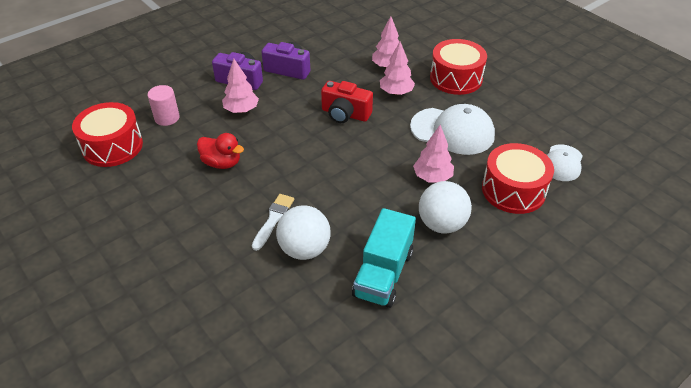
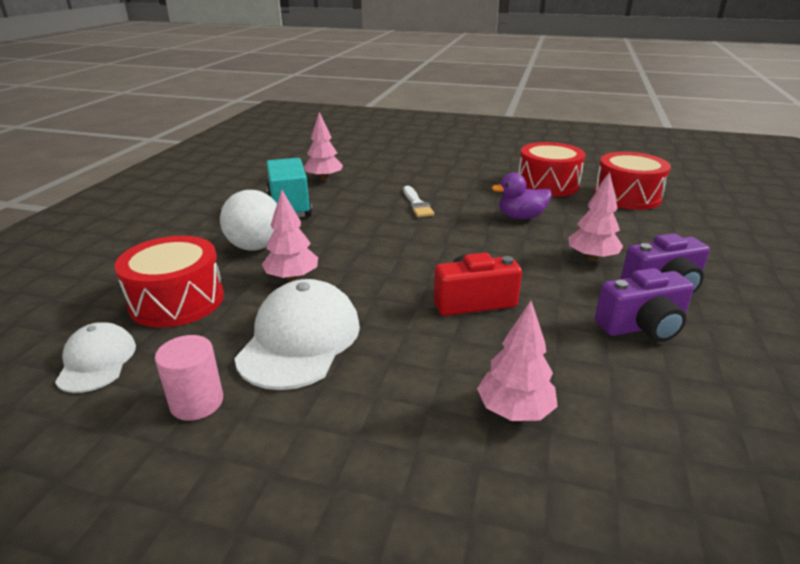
camera: 145 degrees right, 15 degrees down
(167, 118) = (639, 226): pink cylinder -> pink cylinder (197, 402)
(222, 163) = (521, 217): red duck -> purple duck
(304, 249) = (368, 199): white ball -> none
(396, 92) = (442, 364): pink tree -> pink tree (324, 179)
(452, 131) = (300, 340): white cap -> white cap turned 120 degrees clockwise
(456, 78) = (360, 449): red drum -> red drum (548, 184)

